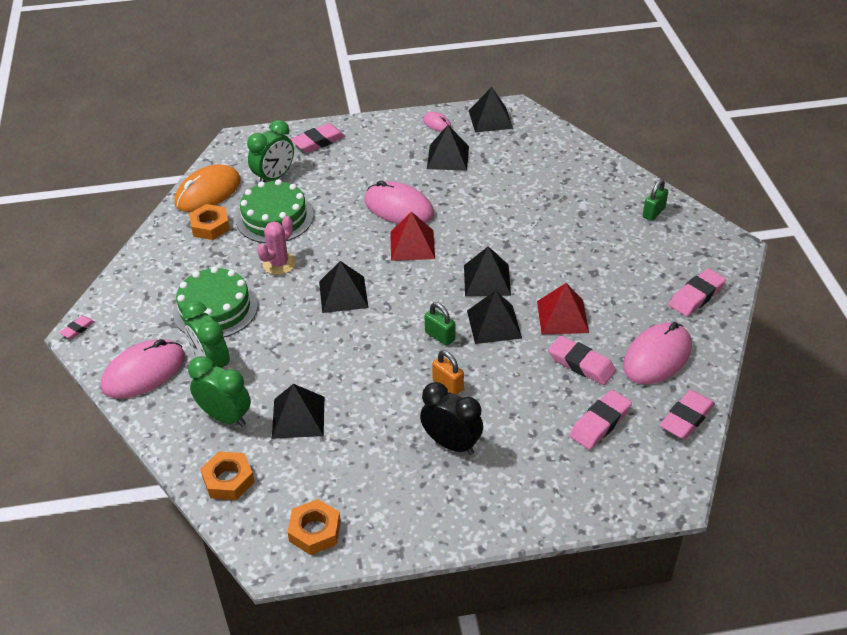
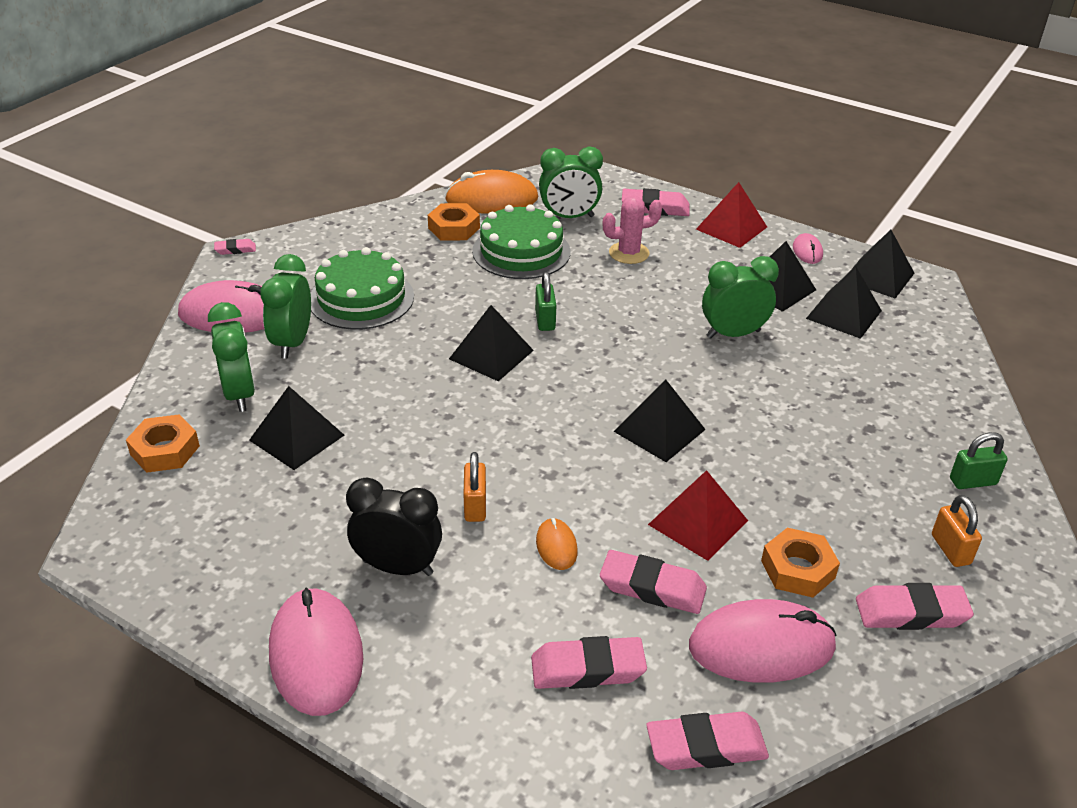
camera: 40 degrees right, 5 degrees down
(279, 264) = (469, 293): pink cactus -> pink cactus (629, 253)
(315, 531) = (164, 551): orange nut -> orange nut (798, 569)
(399, 208) = (657, 307): pink mouse -> pink mouse (316, 654)
(412, 245) = (623, 350): red pyramid -> red pyramid (731, 228)
(440, 336) = (532, 453): green padlock -> green padlock (545, 320)
(451, 444) = (398, 567): black clock -> black clock turned 60 degrees counterclockwise
(458, 199) = (733, 334): none -> green clock
(494, 324) = (607, 479): black pyramid -> black pyramid (844, 314)
(513, 376) = (556, 546): none -> orange mouse
(581, 364) = (652, 588): pink eraser -> pink eraser turned 60 degrees counterclockwise
(680, 254) = (950, 549): none -> orange padlock

